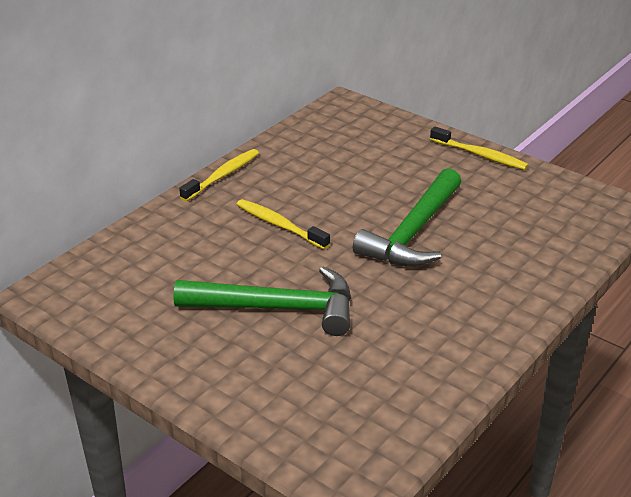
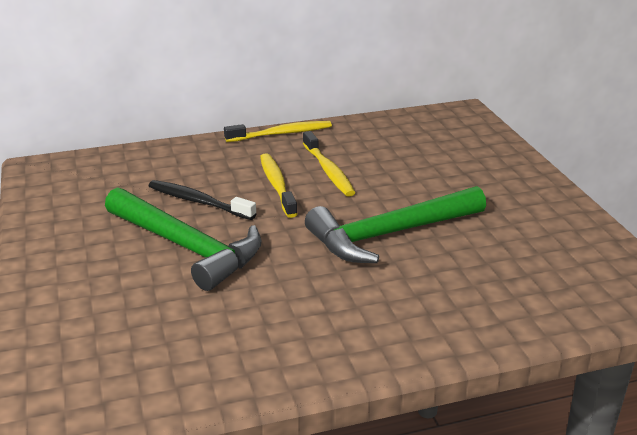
camera: 35 degrees right, 5 degrees down
(234, 265) = (198, 201): none -> black toothbrush
(480, 155) = (548, 194): yellow toothbrush -> yellow toothbrush (328, 171)

